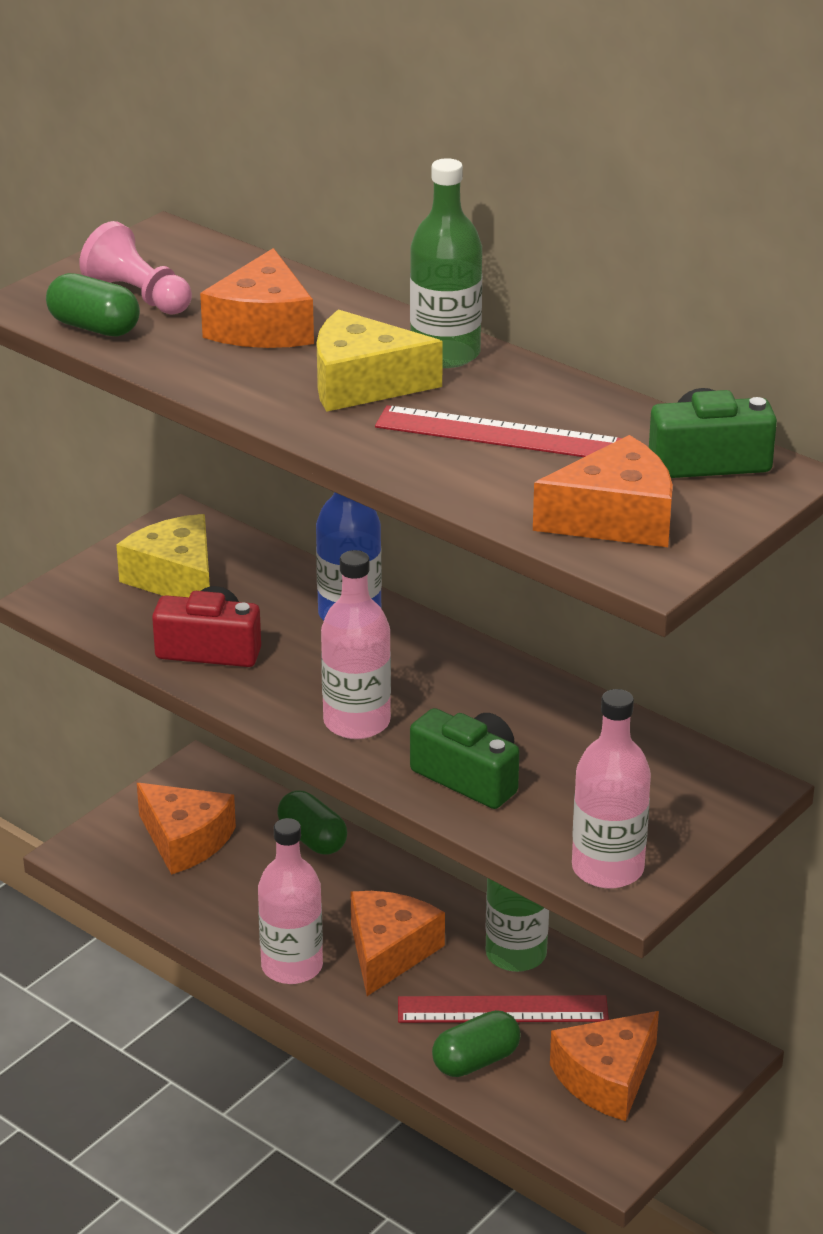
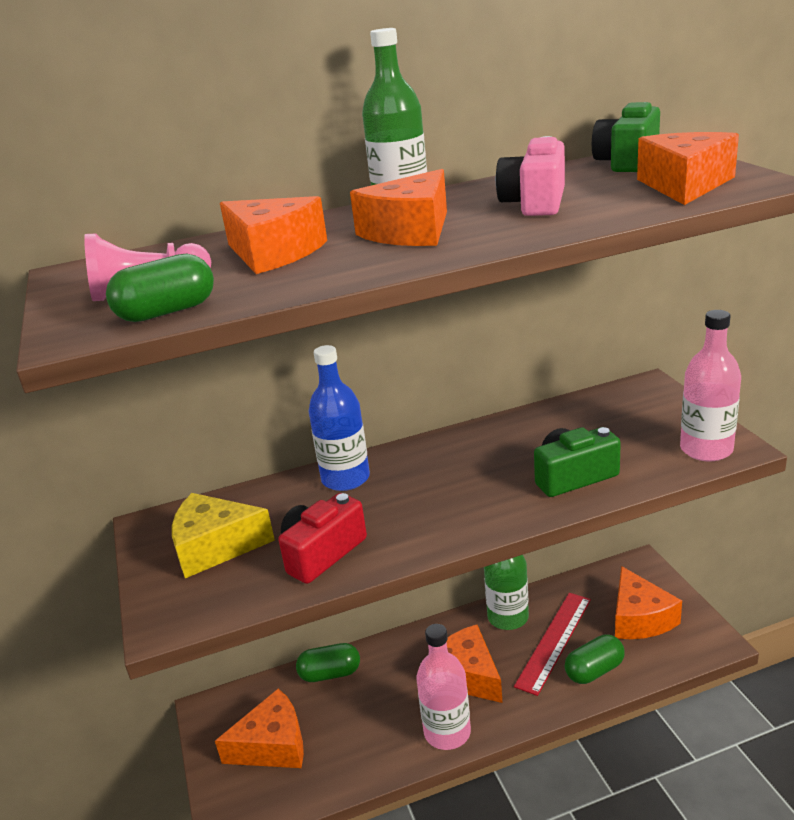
camera: 55 degrees left, 5 degrees down
(357, 722) = (473, 507): pink bottle -> none
(363, 383) = (410, 231): yellow cheese -> orange cheese
(476, 1061) = (594, 670): green capsule -> green capsule turned 60 degrees clockwise
(498, 434) = (535, 203): red ruler -> pink camera

